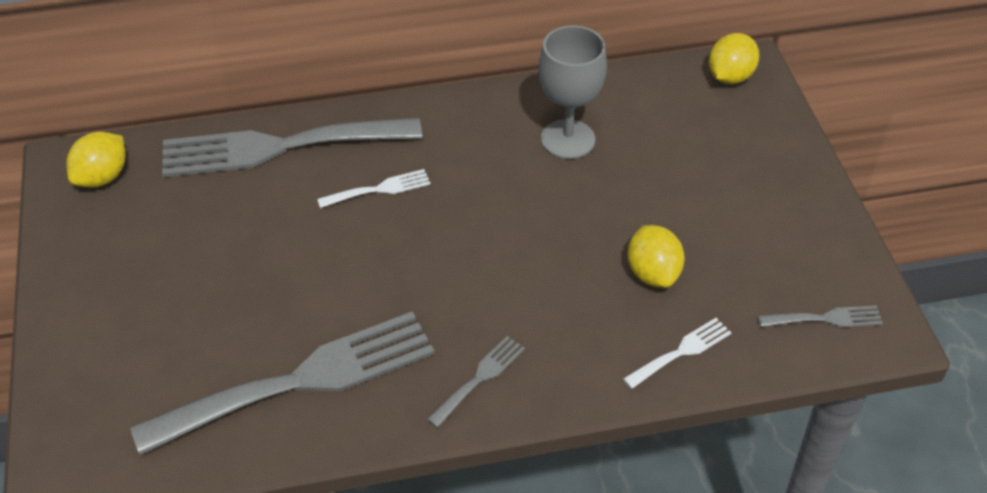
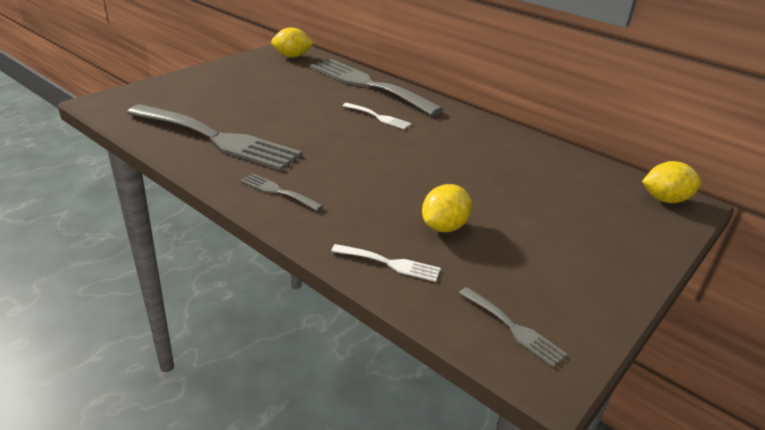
camera: 50 degrees right, 15 degrees down
(479, 378) = (277, 191): grey fork -> grey fork turned 150 degrees counterclockwise
(568, 139) = (505, 159): grey goblet -> none

